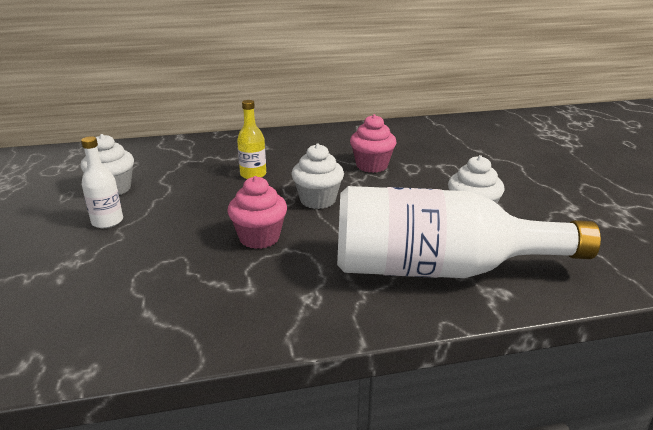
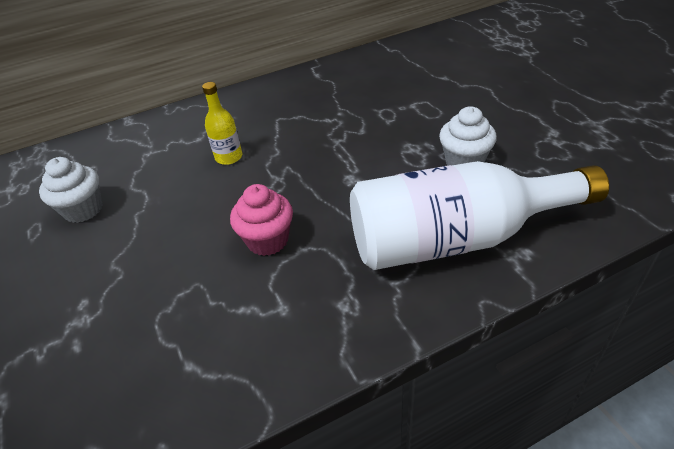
camera: 10 degrees left, 15 degrees up
(107, 221) = (96, 256): white bottle -> none
(318, 200) = (308, 177): white cupcake -> none
(372, 166) = (346, 119): pink cupcake -> none

